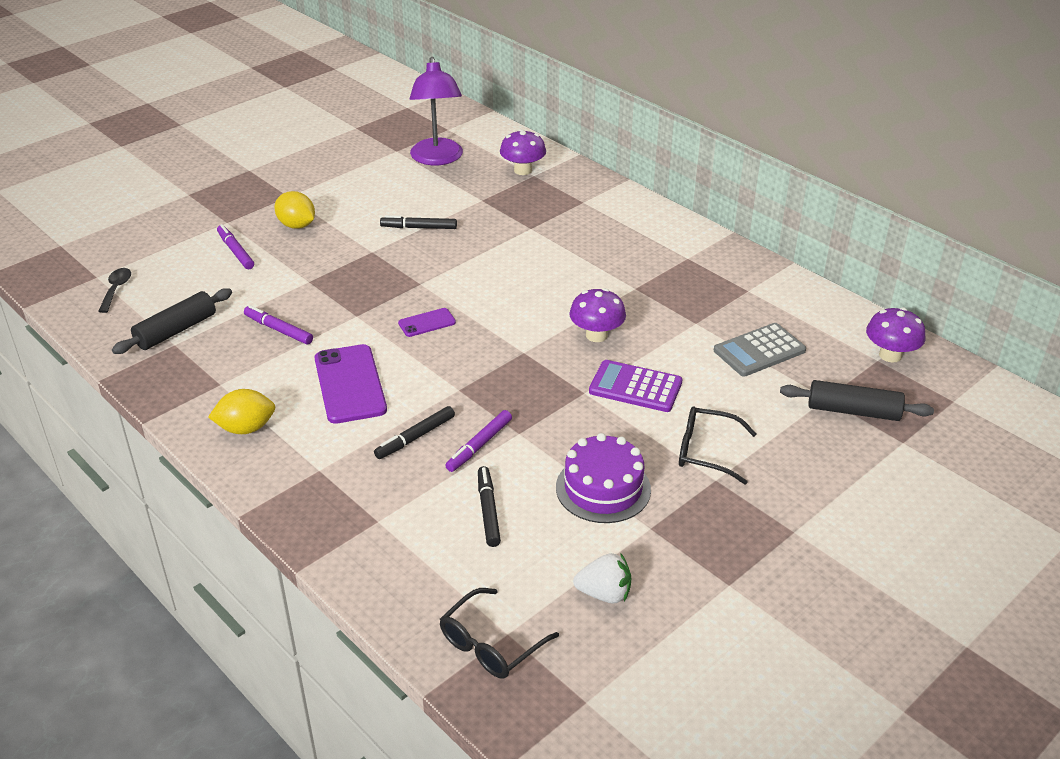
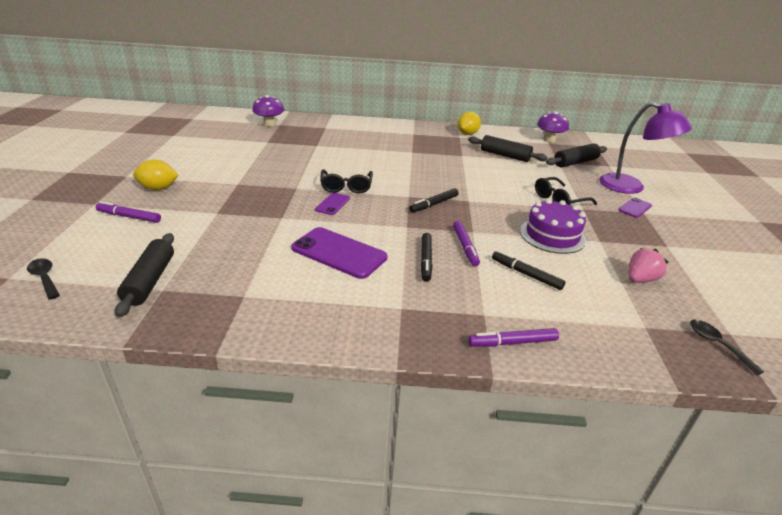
camera: 45 degrees left, 5 degrees down
(246, 428) = (309, 312): yellow lemon -> yellow lemon (467, 134)
(278, 330) = (238, 246): purple marker -> purple marker (512, 342)
(419, 228) = (249, 164): black marker -> black marker (434, 204)
(437, 159) = (208, 132): purple lamp -> purple lamp (630, 187)
(491, 644) = (650, 337): black glasses -> black glasses (346, 186)
(547, 697) = (717, 344): none -> black spoon
(596, 335) = (430, 176): purple mushroom -> none
(604, 593) = (640, 279): white strawberry -> pink strawberry
(635, 387) = (485, 188): purple calculator -> none
(759, 351) = (505, 156): grey calculator -> black rolling pin
(796, 518) = (635, 208): none -> purple phone

